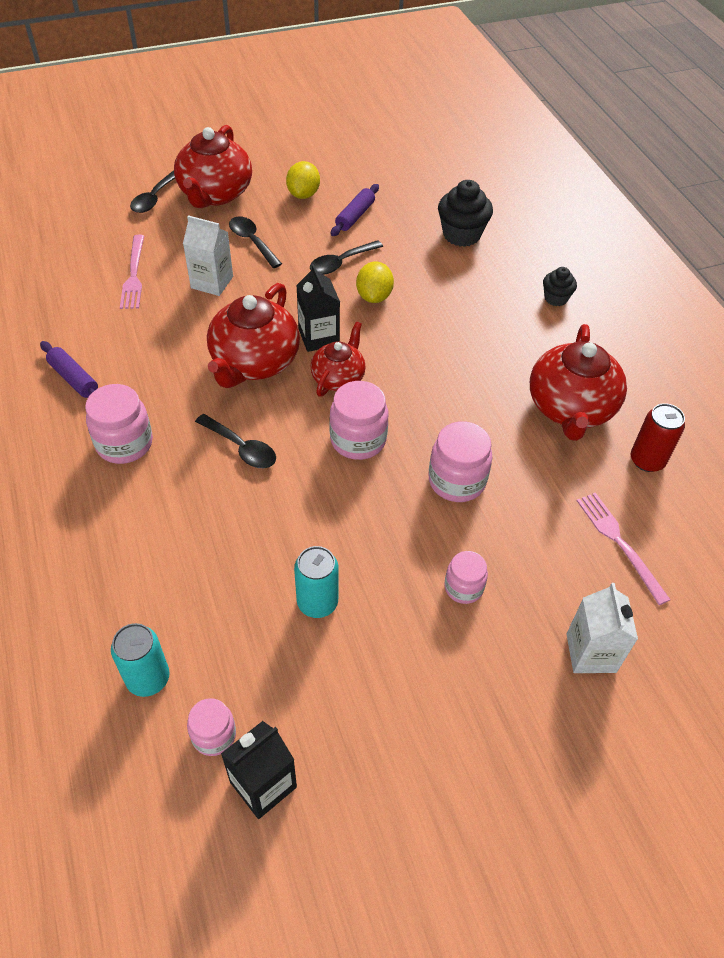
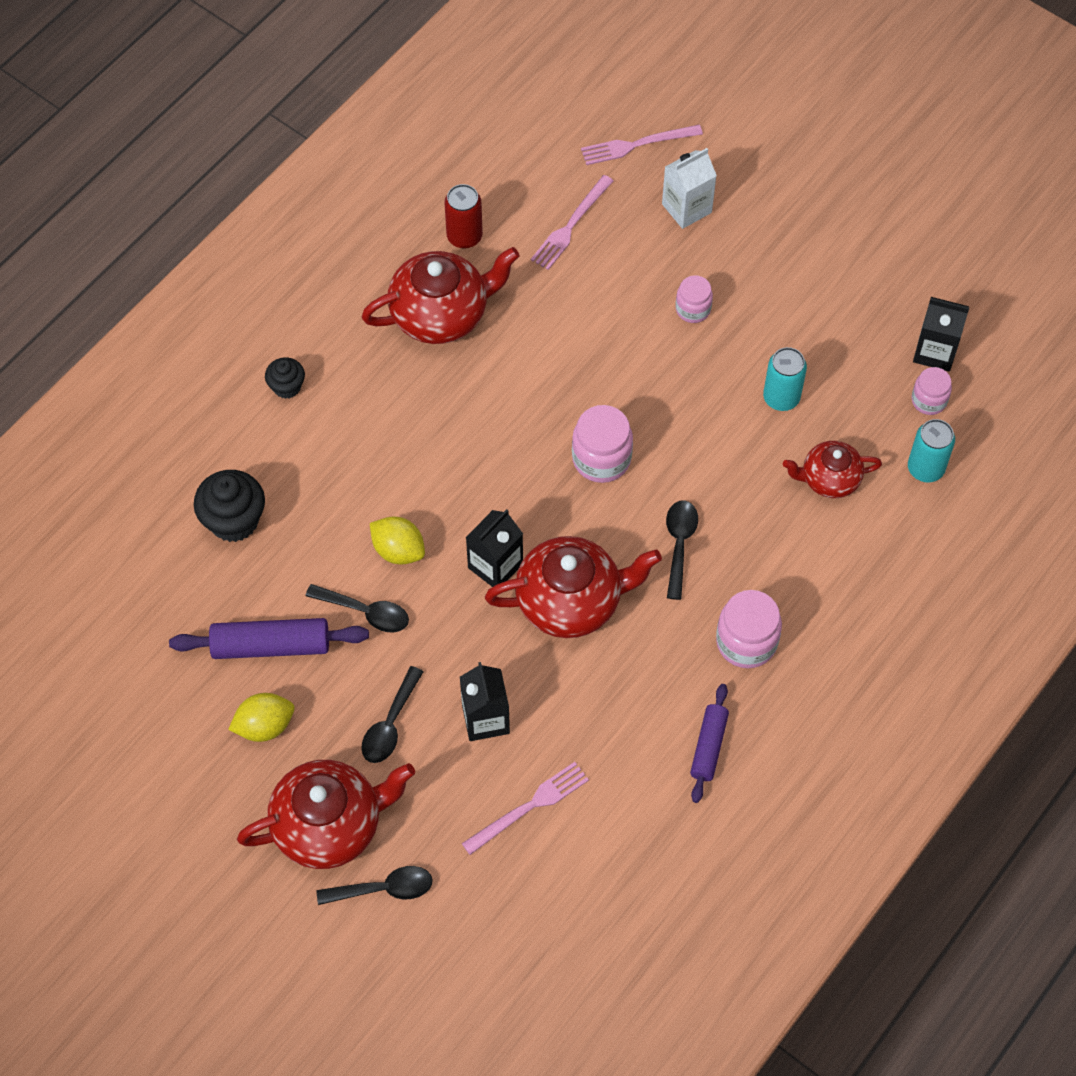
camera: 120 degrees left, 10 degrees up
(212, 282) = (485, 719): white carton -> black carton
(338, 378) = (538, 517): red teapot -> red teapot (829, 479)
(355, 216) = (271, 646): purple rolling pin -> purple rolling pin, size x1.57
(374, 296) = (398, 550): yellow lemon -> yellow lemon turned 60 degrees clockwise
(457, 481) = (591, 362): pink jar -> none
(699, 654) = (637, 145): none -> pink fork

